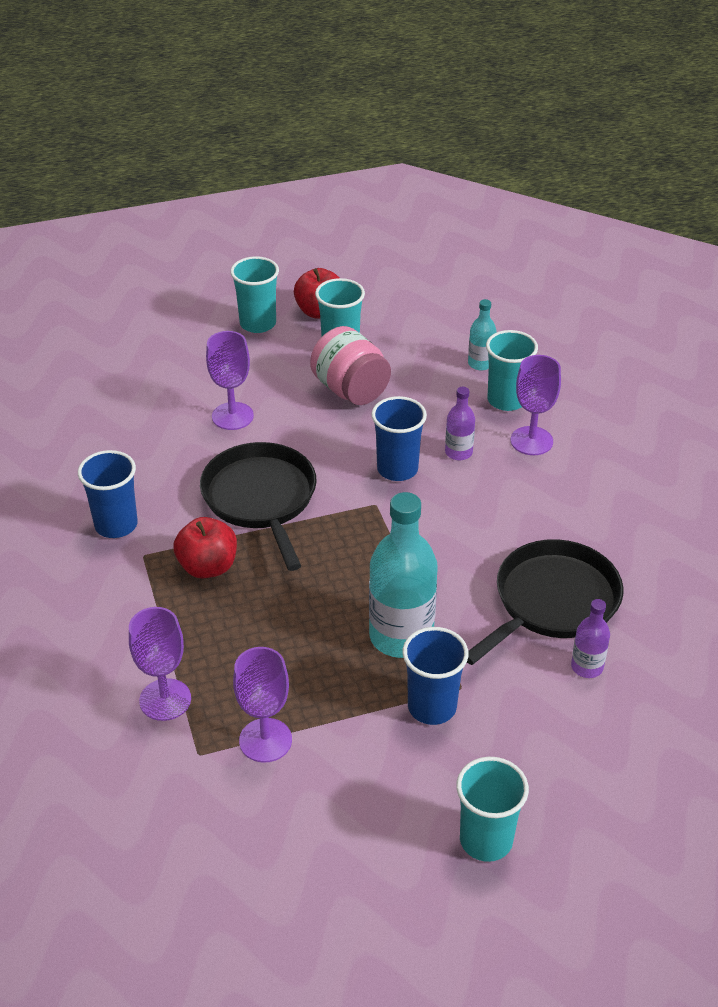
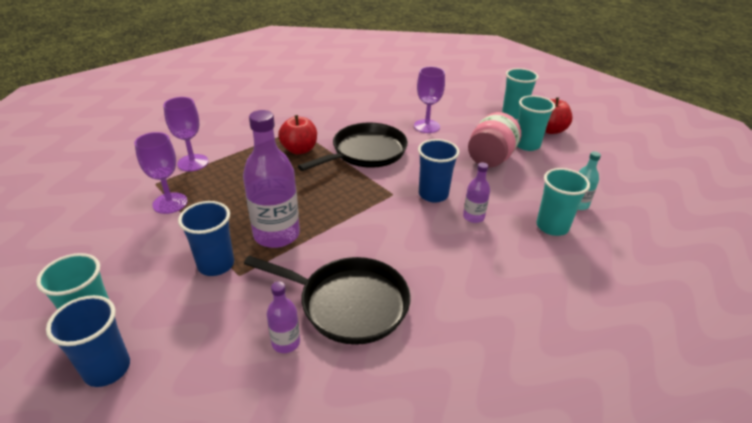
camera: 65 degrees right, 5 degrees down
(116, 525) = (314, 116): blue cup -> blue cup (107, 369)
(401, 636) = (276, 234): turquoise bottle -> purple bottle
(531, 441) = (520, 250): purple goblet -> none

